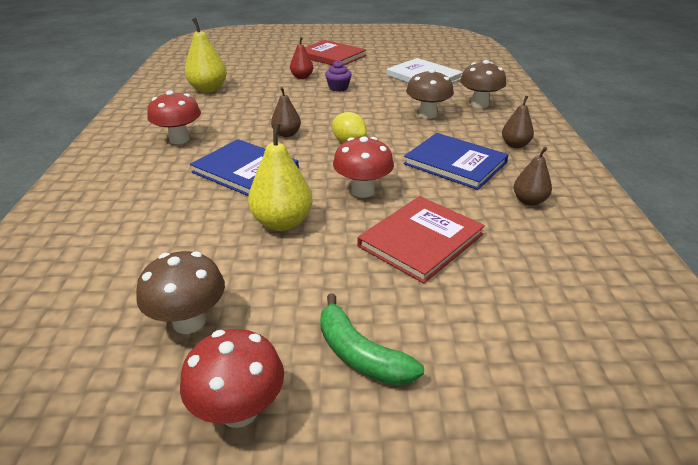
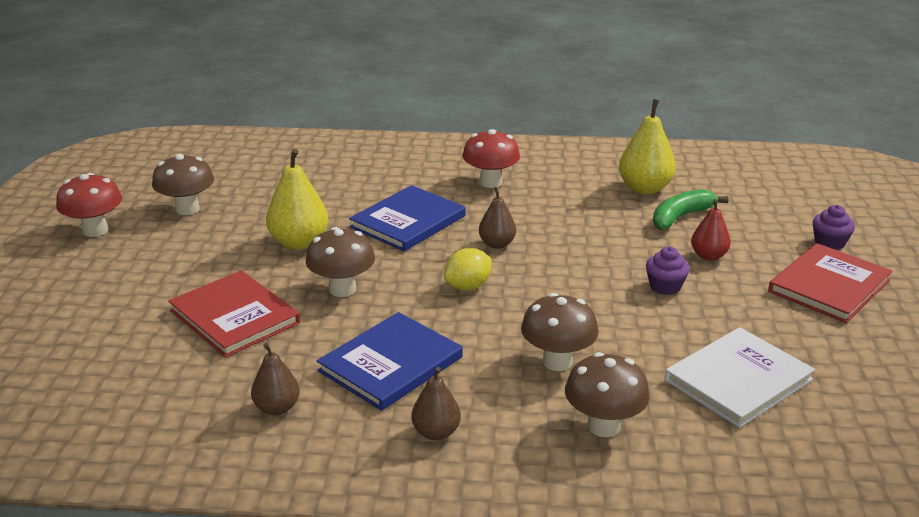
camera: 95 degrees right, 5 degrees down
(286, 53) = (829, 243): none -> purple cupcake
(360, 354) = (110, 274): green banana -> green banana (681, 217)
(362, 191) = (342, 289): red mushroom -> brown mushroom

